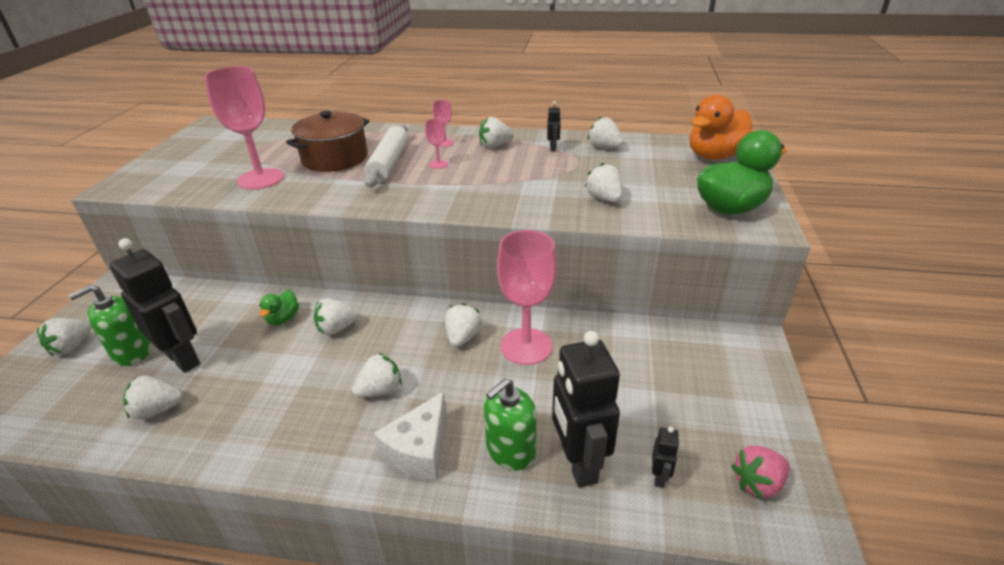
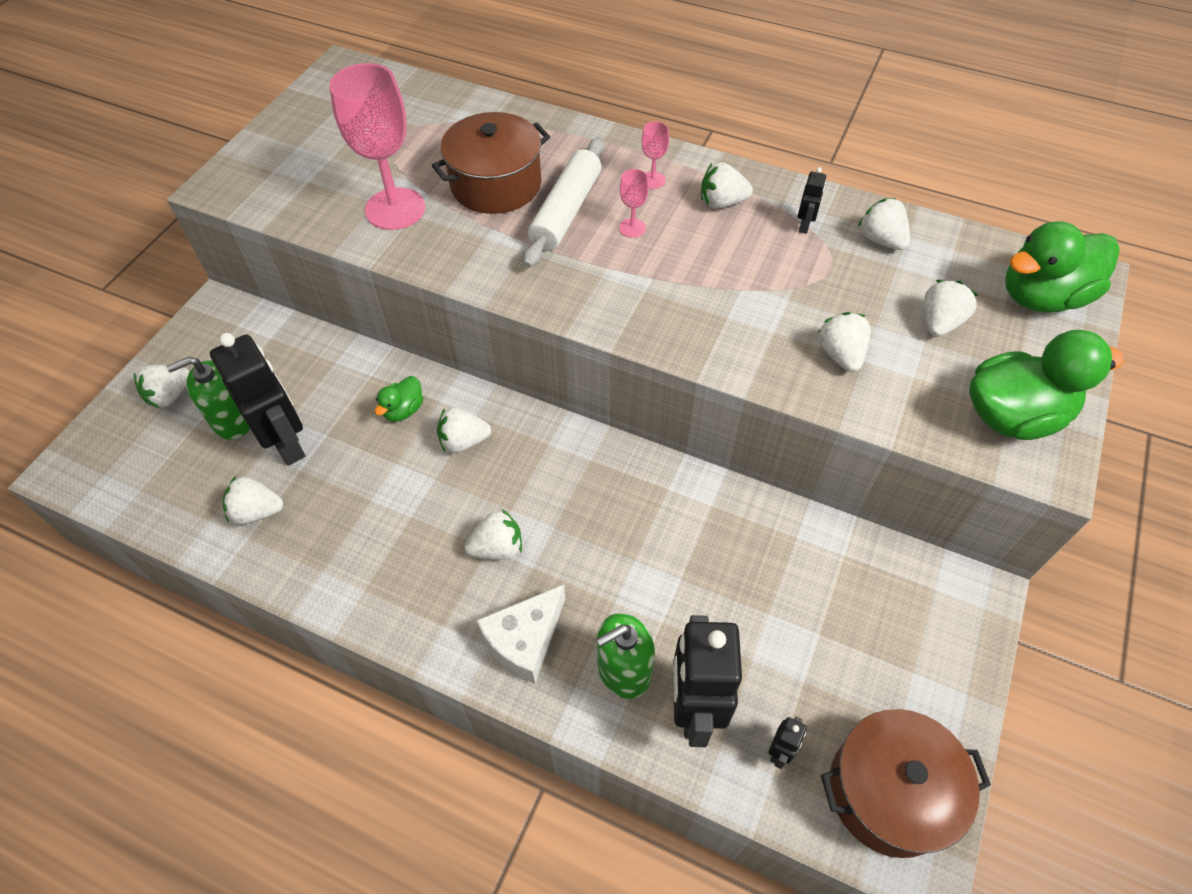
camera: 15 degrees right, 20 degrees up
(463, 337) = (610, 493): white strawberry -> white strawberry (939, 323)
(526, 346) = (683, 527): pink goblet -> none
(715, 156) = (1041, 297): orange duck -> green duck
(757, 483) = (889, 791): pink strawberry -> brown pot

